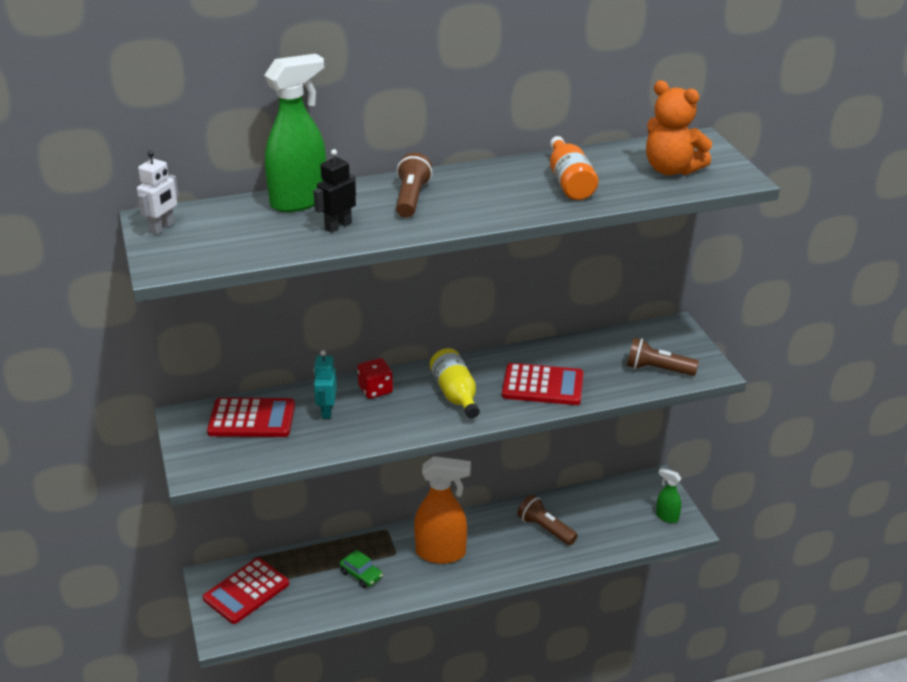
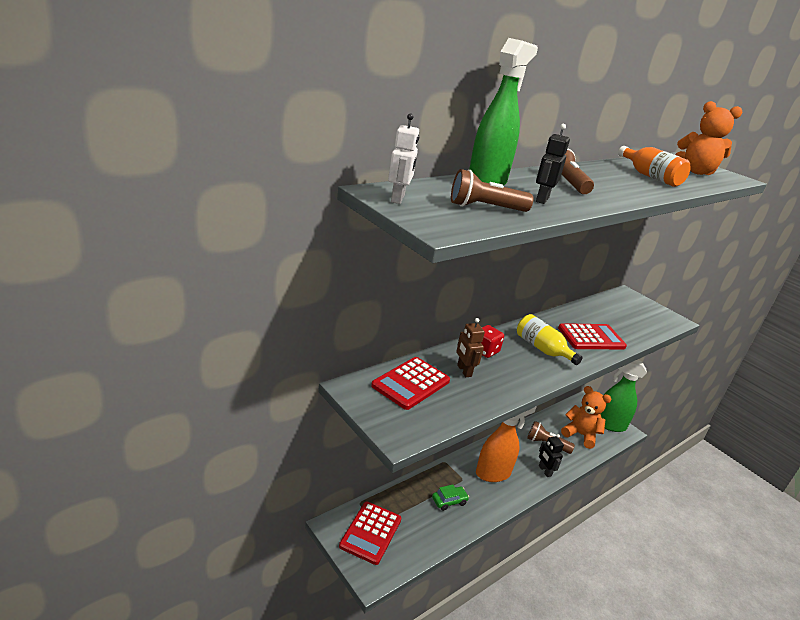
camera: 25 degrees left, 5 degrees down
(252, 419) = (411, 383): red calculator -> red calculator turned 150 degrees clockwise
(327, 411) = (464, 371): turquoise robot -> brown robot
(361, 575) = (449, 501): green car -> green car turned 45 degrees counterclockwise
(516, 561) = (544, 471): none -> black robot
(608, 524) = (580, 435): none -> orange teddy bear
(657, 369) = (646, 321): brown flashlight -> brown flashlight (485, 208)
(666, 517) = (609, 424): green spray bottle -> green spray bottle, size x1.99

